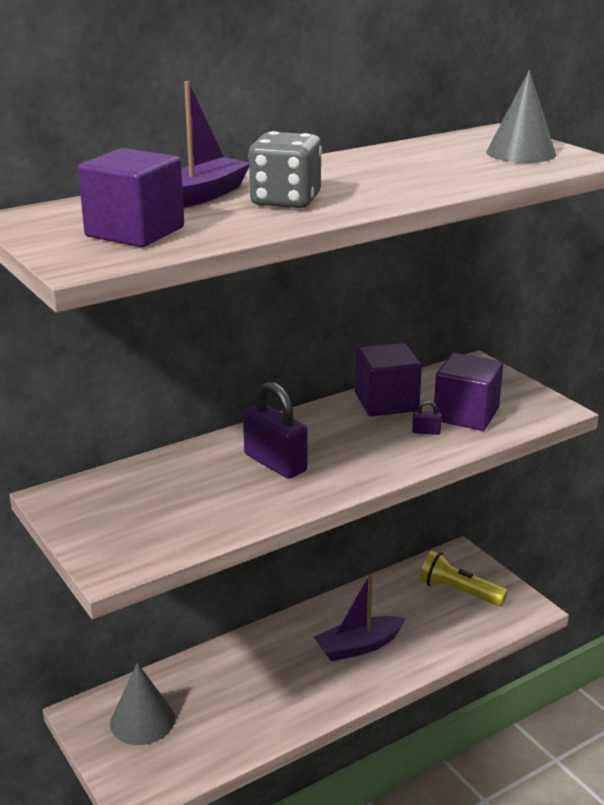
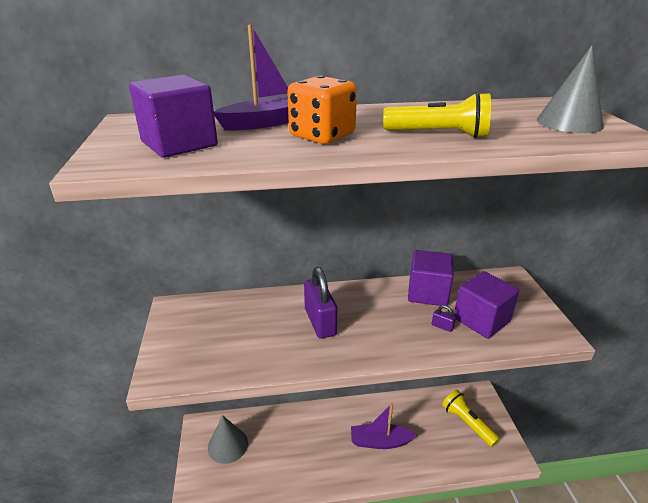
camera: 25 degrees right, 5 degrees up
(285, 201) = (322, 136): grey dice -> orange dice
(406, 182) = (438, 134): none -> yellow flashlight

